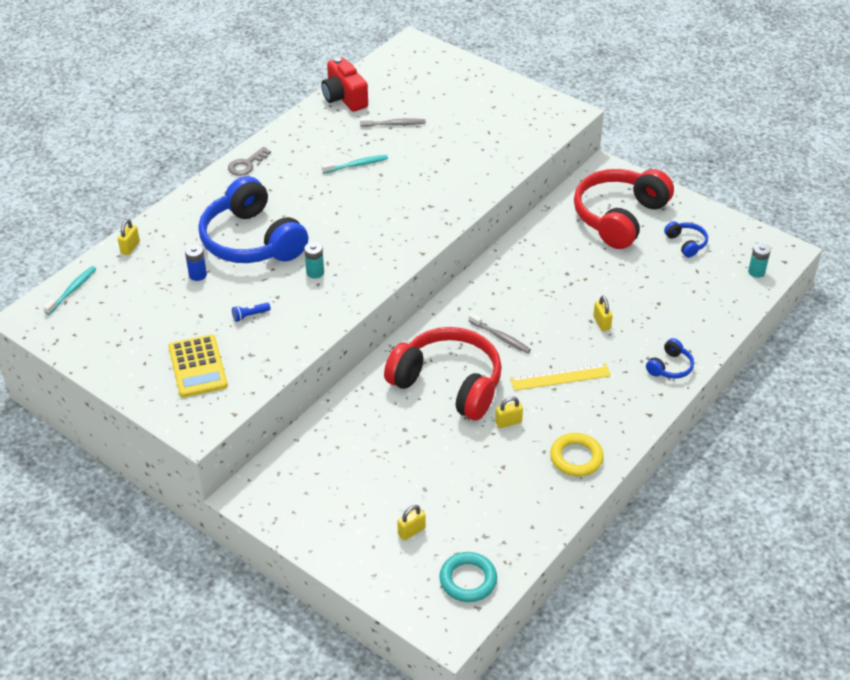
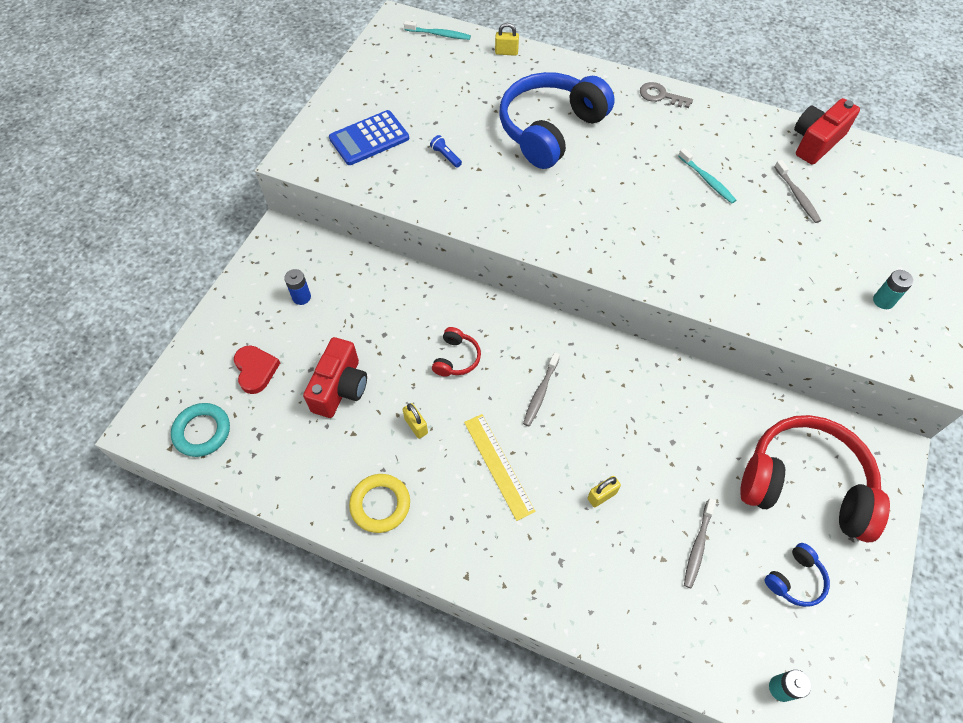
camera: 75 degrees right, 15 degrees up
(198, 275) = (487, 105): blue battery -> blue battery (301, 297)
(198, 366) = (369, 138): yellow calculator -> blue calculator
(315, 272) = (524, 188): turquoise battery -> turquoise battery (883, 301)
(411, 531) = (255, 370): yellow padlock -> red heart
(448, 383) = (456, 358): red headphones -> red headphones, size x0.42
(453, 469) = (340, 388): none -> red camera
(652, 283) = (698, 546): none -> grey toothbrush
(670, 367) = (553, 590): blue headphones -> none

